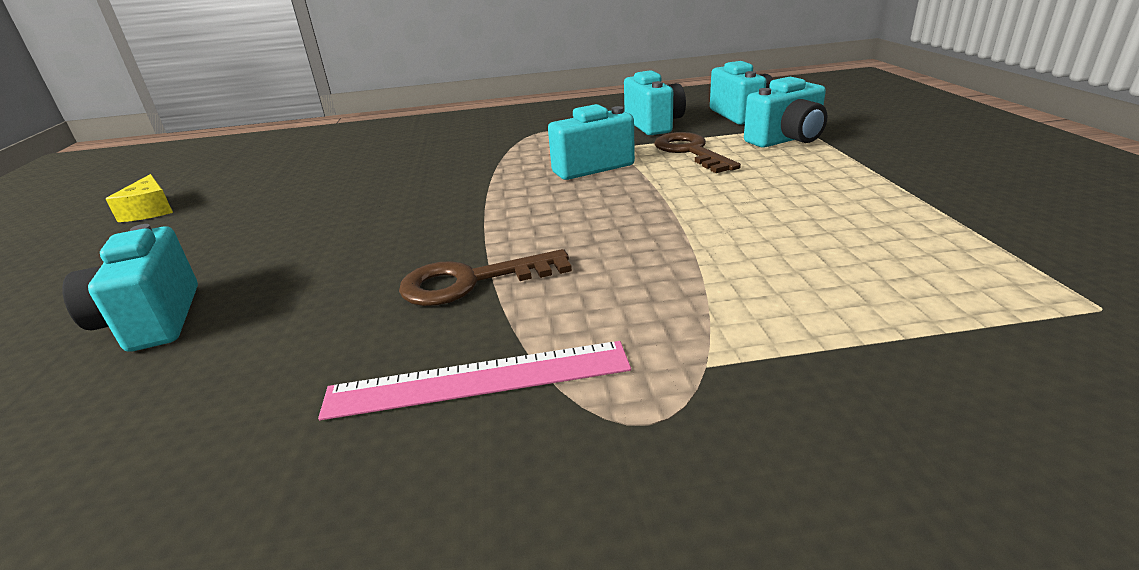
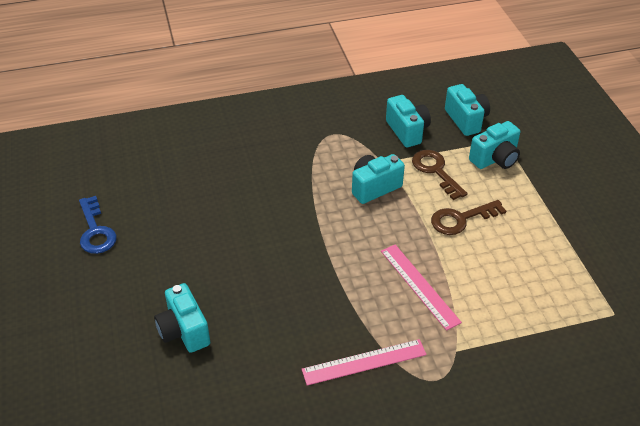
camera: 10 degrees left, 15 degrees up
(150, 210) = (95, 231): yellow cheese -> blue key
(472, 281) = (338, 299): brown key -> brown key (461, 219)
(639, 264) = (419, 285): none -> pink ruler

